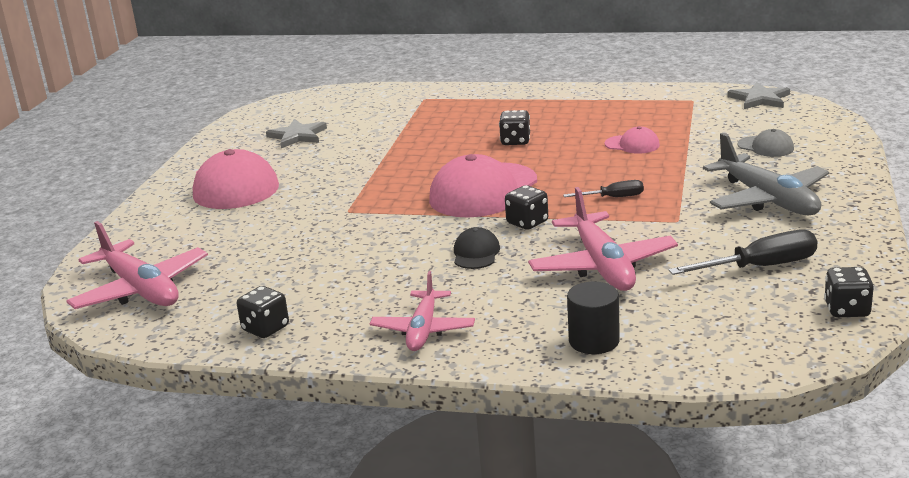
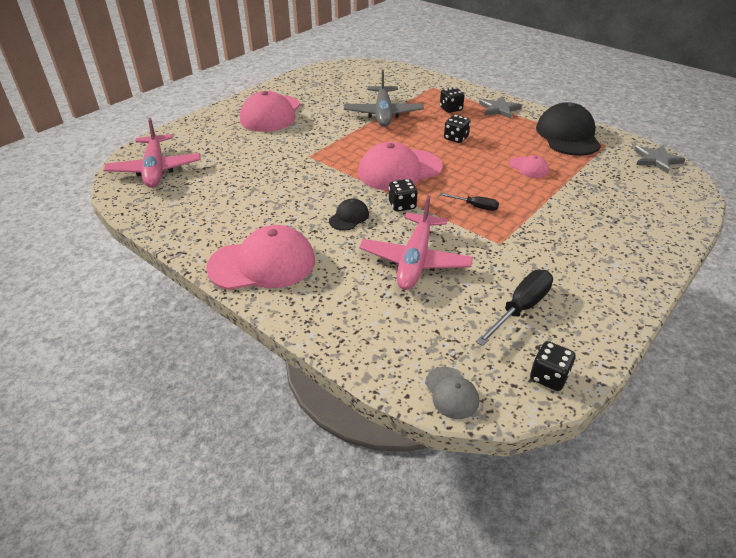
camera: 25 degrees right, 15 degrees up
(265, 328) = (185, 224): black dice -> black dice (451, 109)
(297, 136) = (336, 91): grey star -> grey star (499, 109)
(423, 330) = (262, 264): pink plane -> pink cap
(594, 341) = (351, 320): black cylinder -> none
(642, 103) = (567, 135): none -> black cap
(760, 267) = (520, 308): black screwdriver -> black screwdriver turned 60 degrees counterclockwise
(765, 147) = (622, 203): grey cap -> grey cap (451, 393)
(768, 200) = (581, 250): grey plane -> grey plane (383, 114)

